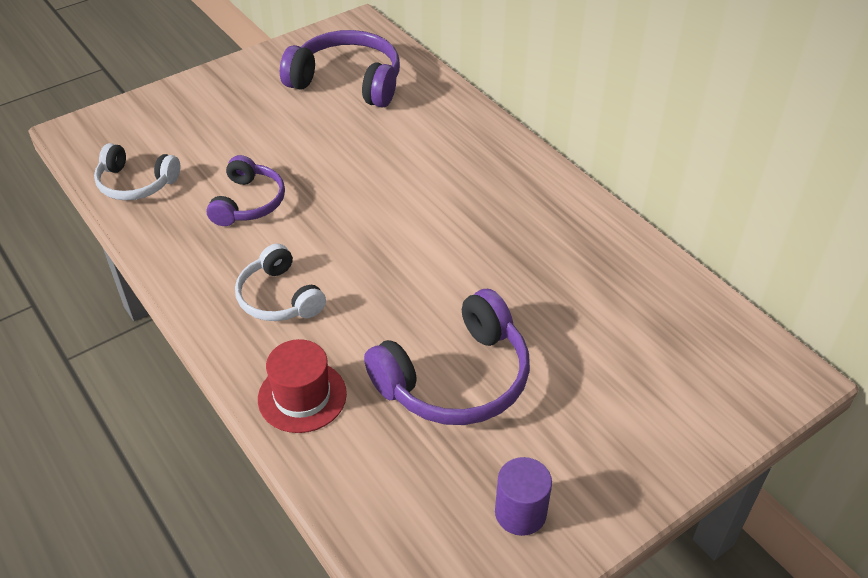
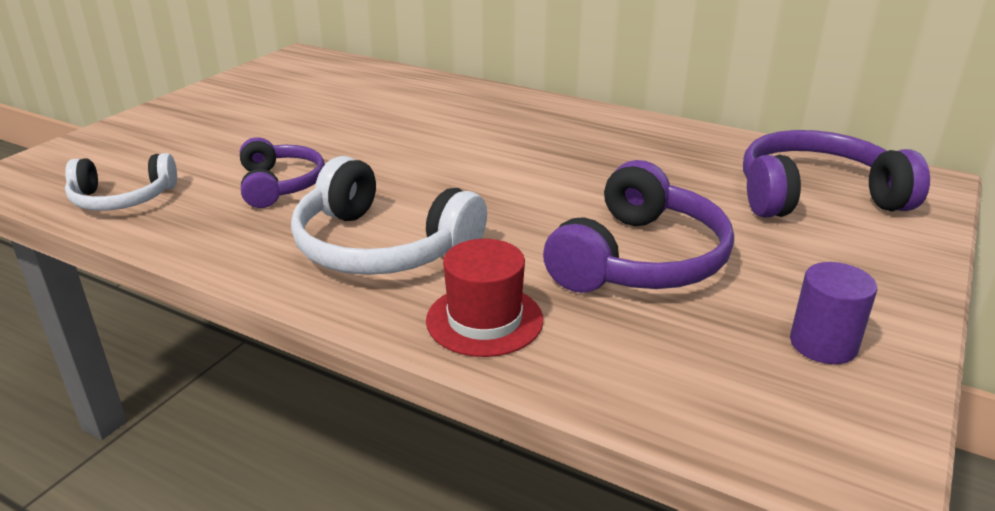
camera: 25 degrees left, 15 degrees down
(279, 298) = (381, 247): white headphones -> white headphones, size x1.60
(347, 82) = (320, 88): purple headphones -> purple headphones (815, 196)

